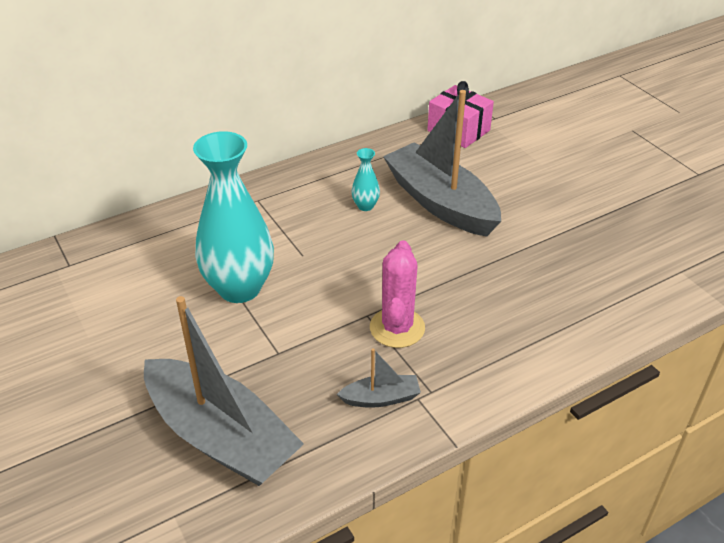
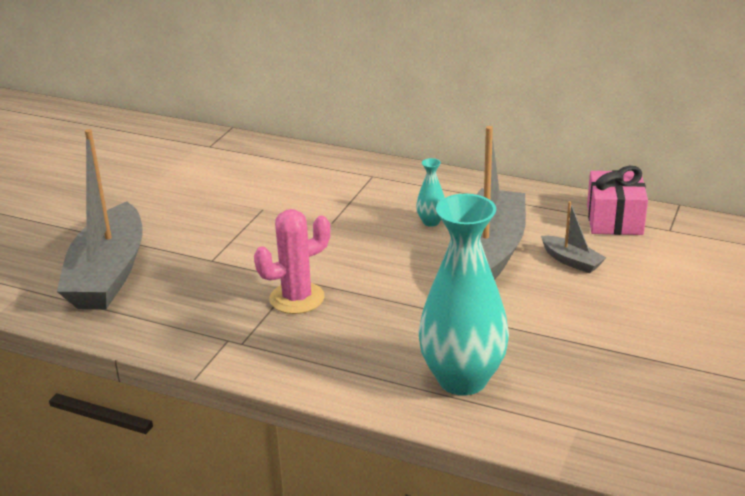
camera: 55 degrees right, 10 degrees down
(239, 288) = (261, 215): turquoise vase -> turquoise vase (462, 379)
(381, 398) = (210, 323): grey boat -> grey boat (571, 261)

